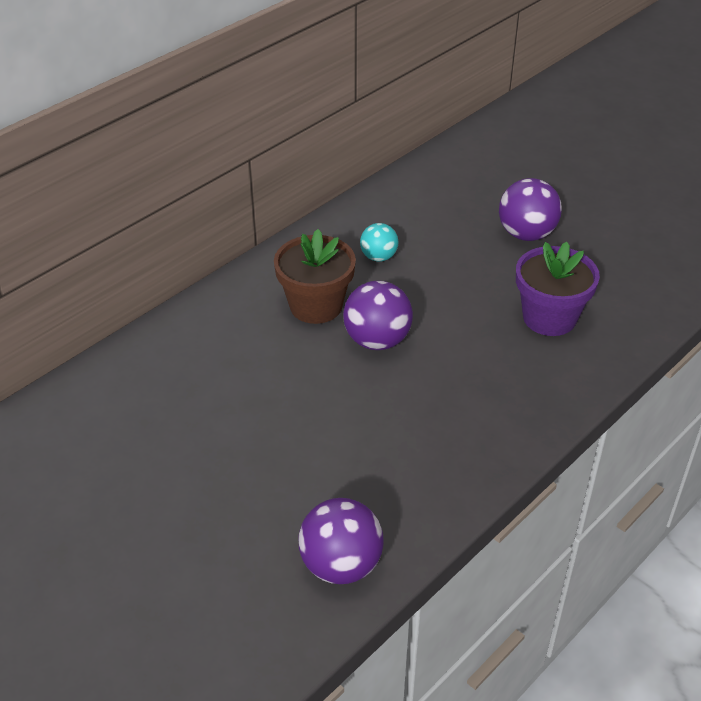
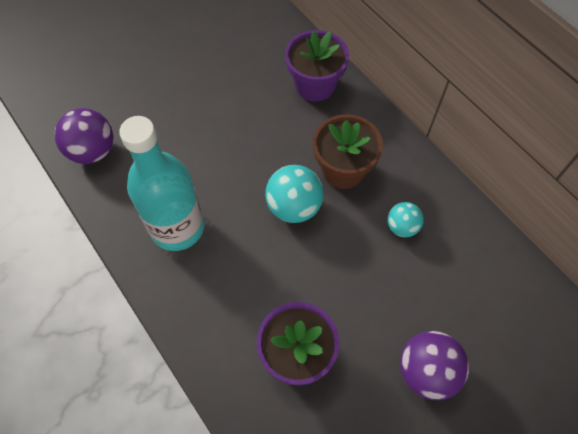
camera: 100 degrees right, 20 degrees up
(188, 343) = (315, 85): none -> purple flower pot
(377, 340) = (294, 207): purple ball -> turquoise ball
(436, 440) = (177, 227): none -> turquoise bottle

